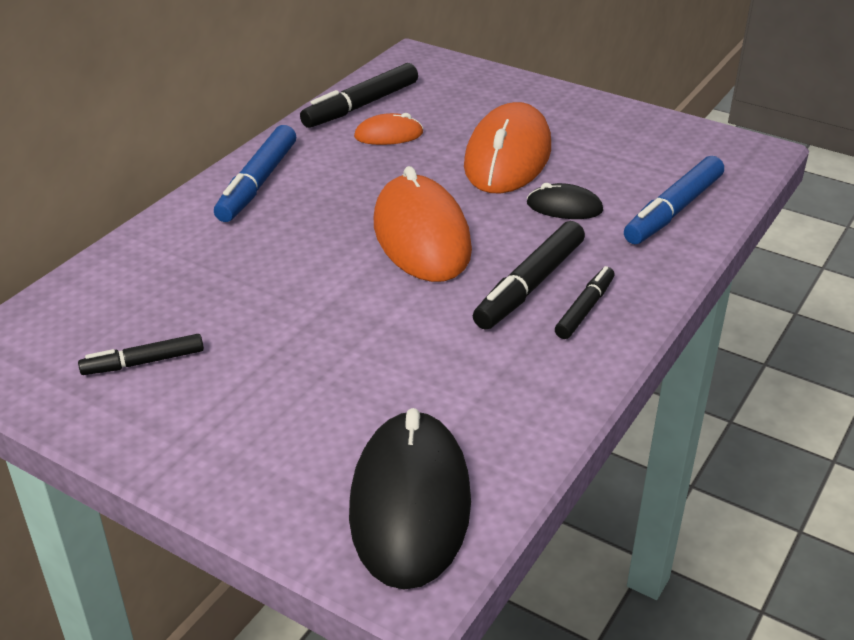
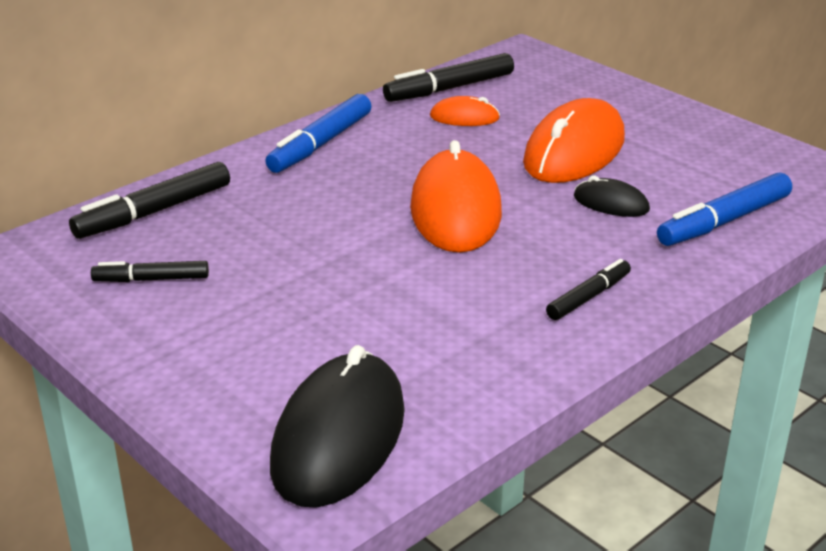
camera: 15 degrees right, 5 degrees down
(530, 285) = (543, 268): black marker -> black marker (155, 212)

